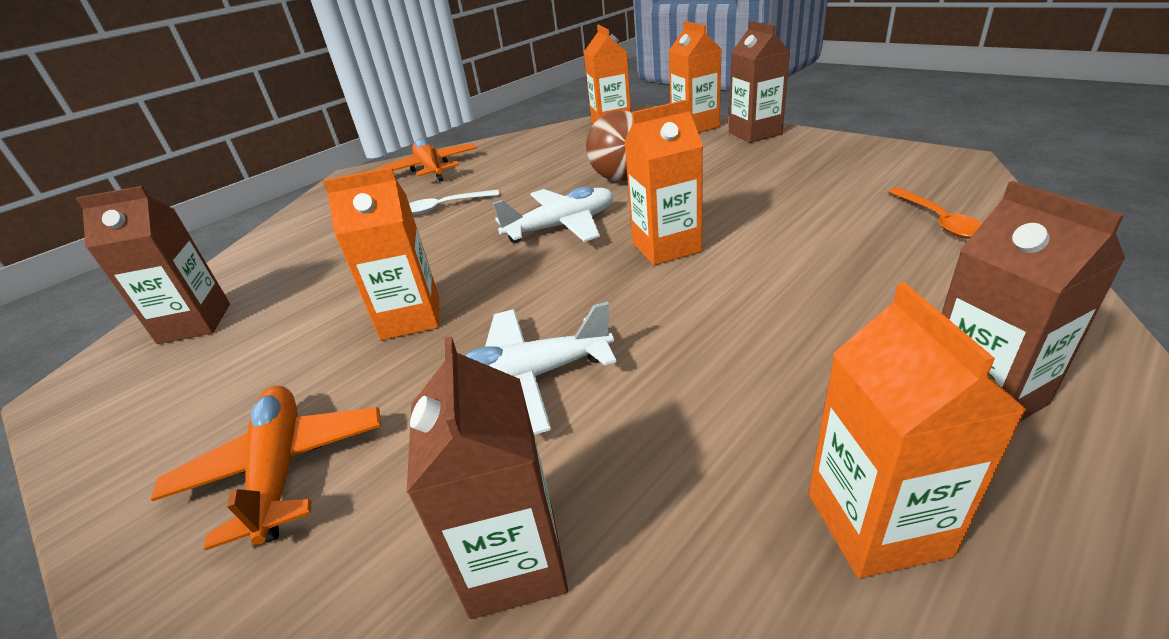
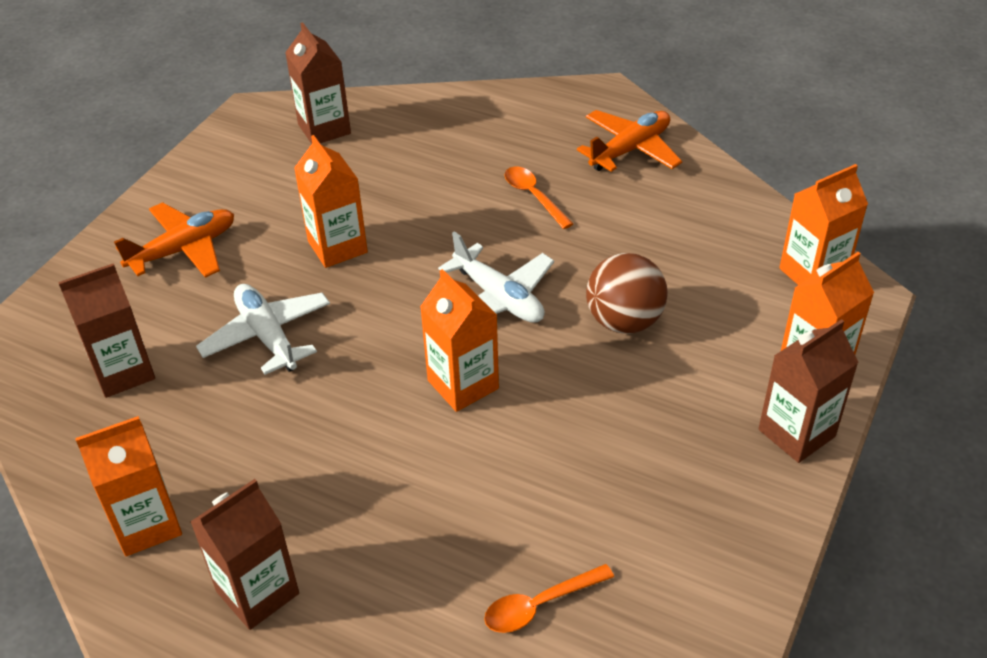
camera: 70 degrees right, 10 degrees up
(445, 207) = (533, 196): white spoon -> orange spoon

